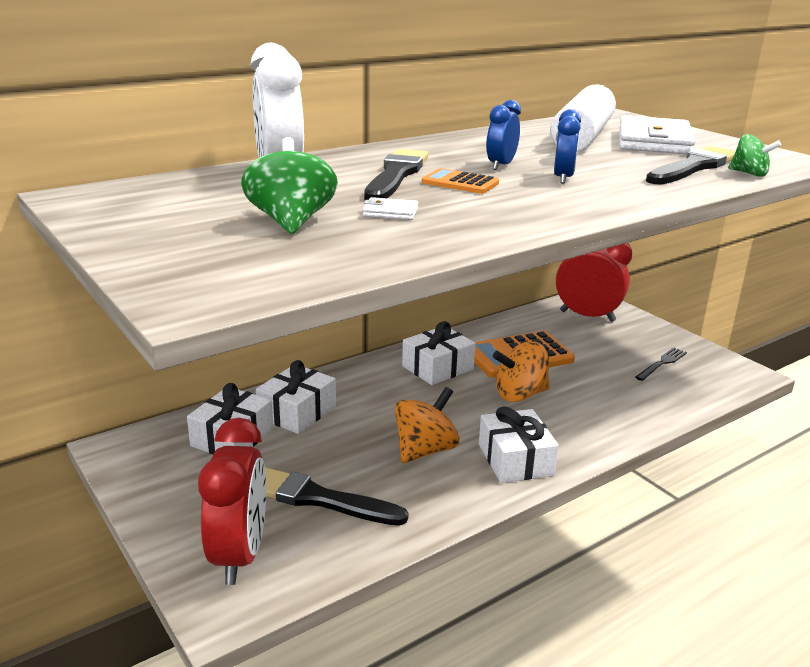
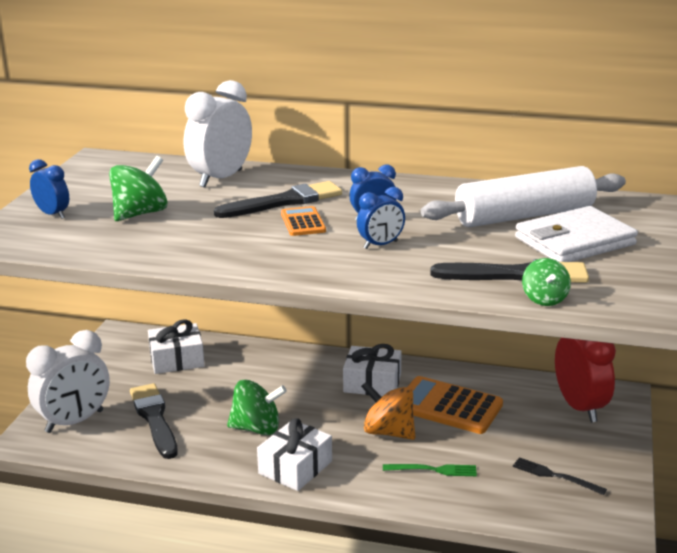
camera: 50 degrees right, 0 degrees up
(187, 254) = (53, 214): none -> blue clock
(239, 555) = (74, 421): red clock -> white clock
(297, 412) = (234, 364): white gift -> none
(390, 212) = (202, 227): white wallet -> none
(425, 450) = (257, 428): orange spinning top -> green spinning top
(599, 402) = (433, 470): none -> green fork
(662, 363) = (555, 476): black fork -> black fork turned 150 degrees counterclockwise

